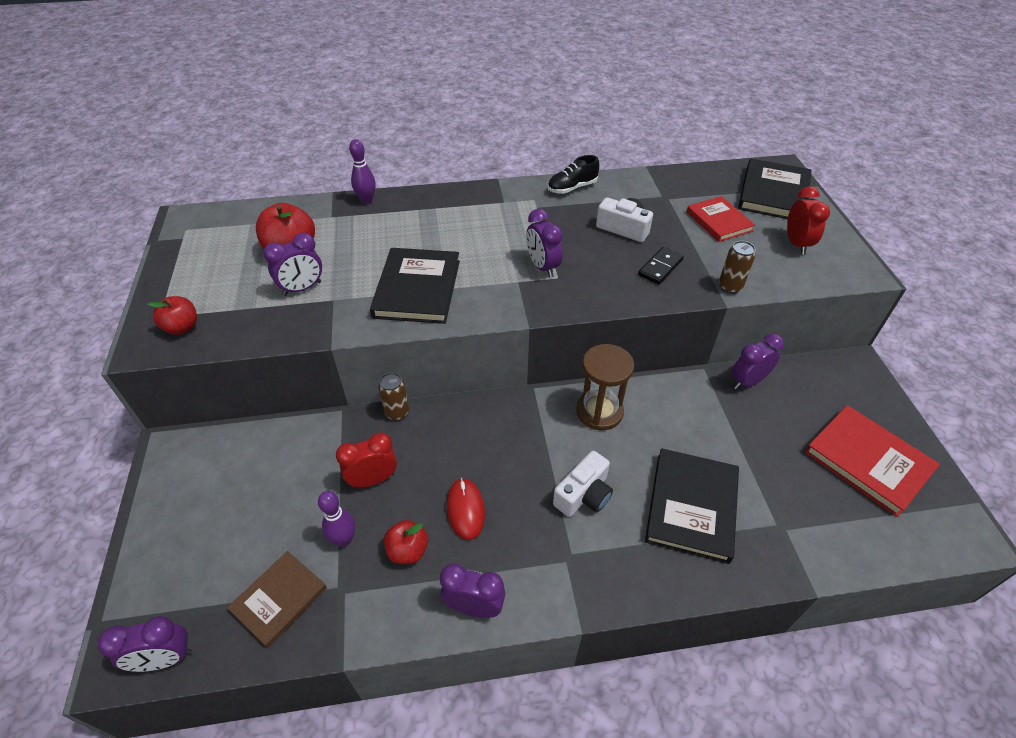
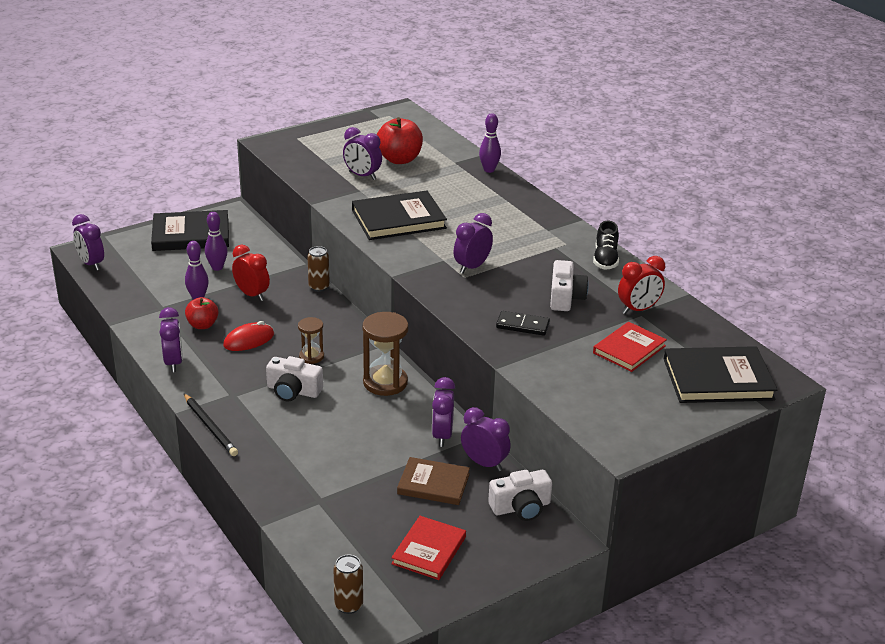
camera: 65 degrees right, 15 degrees down
(182, 327) = (292, 148): red apple -> none
(279, 599) = (144, 288): brown book -> brown book (433, 484)
(289, 499) = (217, 267): none -> purple bowling pin
(527, 459) = (311, 356): none -> brown hourglass
(572, 188) = (605, 259): black shoe -> black shoe turned 120 degrees counterclockwise
(624, 600) = (210, 427): none -> black pencil
(691, 506) = (313, 448): black book -> black book (191, 234)
(699, 396) = (442, 435): none -> purple clock
(730, 287) = (526, 367): brown can -> brown can (348, 605)
(796, 244) = (633, 401): red clock -> red clock (638, 309)
(813, 378) = (521, 507): none -> white camera
(867, 461) = (429, 550): red book -> red book, size x0.65

